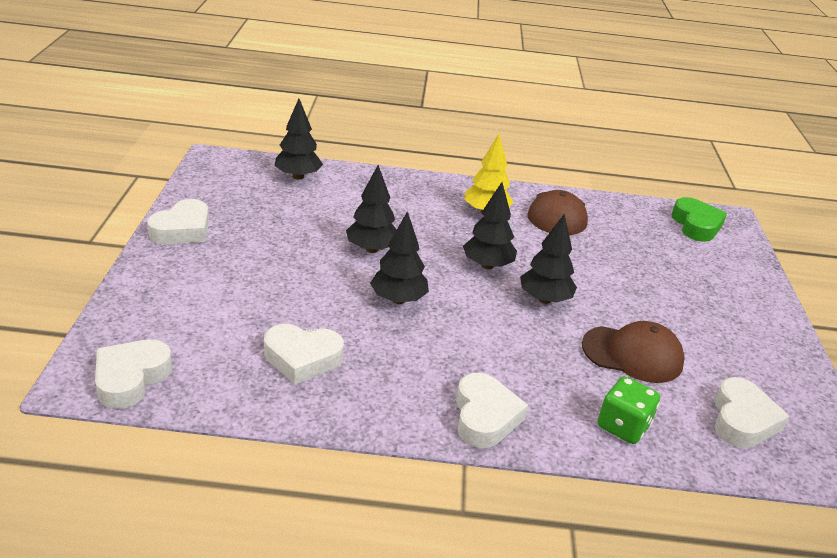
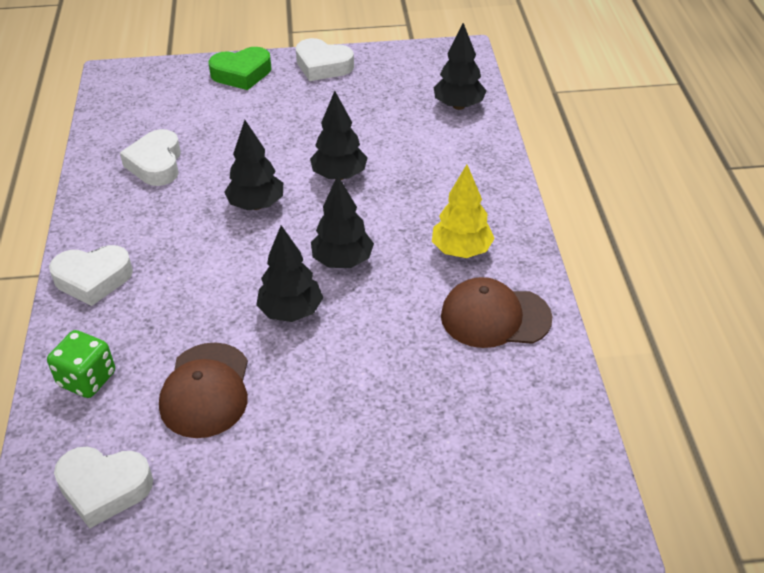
camera: 85 degrees right, 10 degrees up
(131, 378) = (119, 92): white heart -> none
(696, 225) = (550, 480): green heart -> green heart (242, 74)

